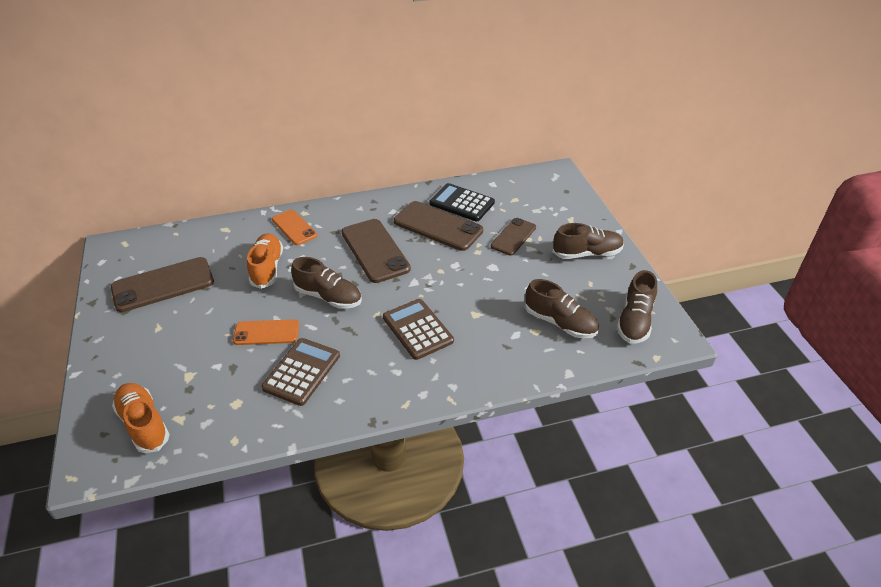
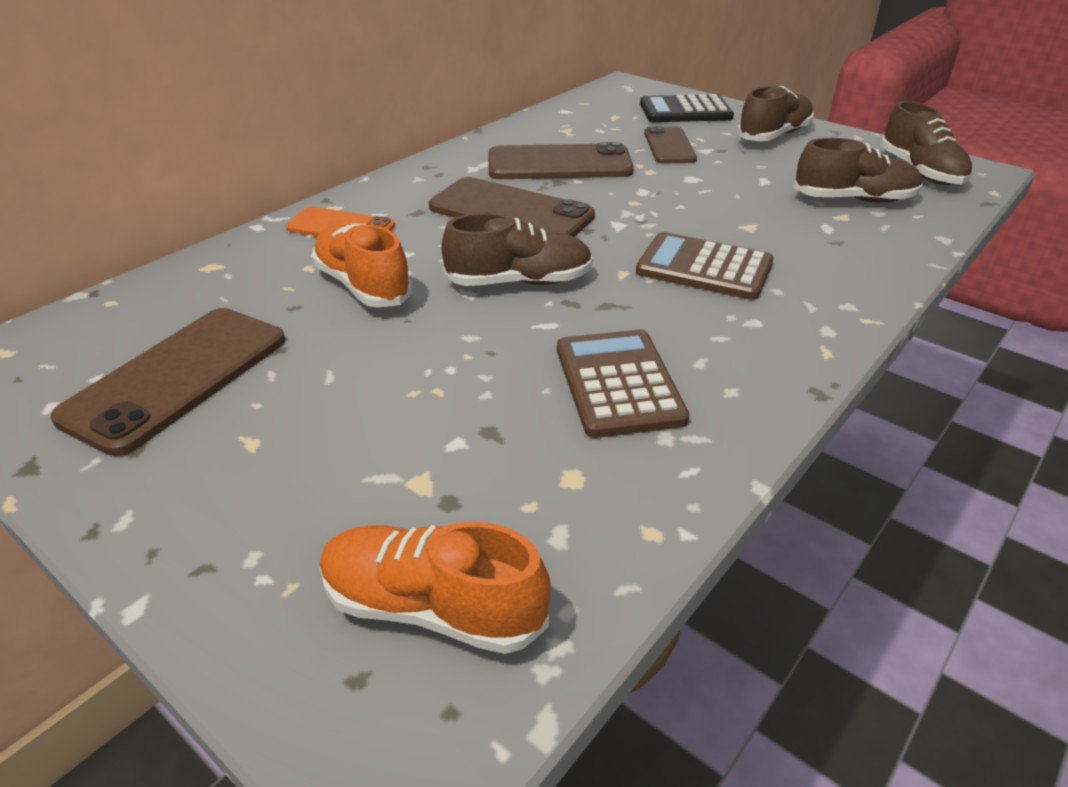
camera: 35 degrees left, 5 degrees down
(266, 332) = (482, 361): orange phone -> none
(462, 203) = (555, 136): black calculator -> black calculator (685, 111)

